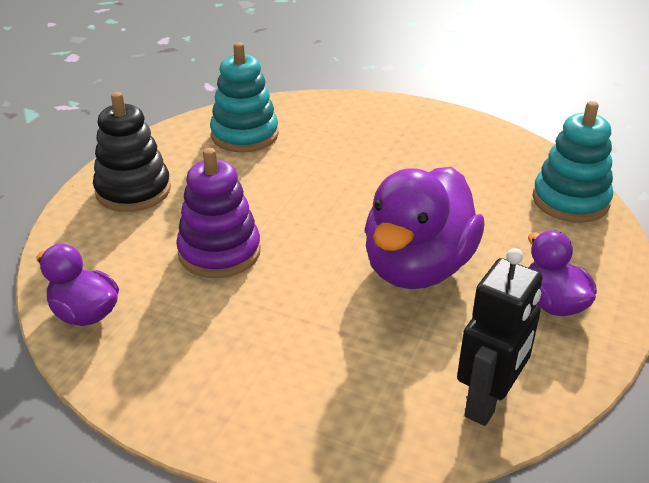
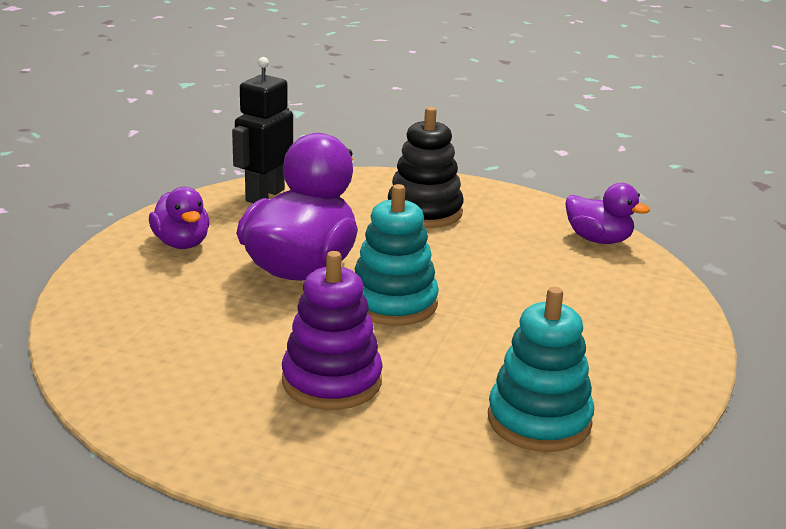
camera: 175 degrees right, 10 degrees down
(133, 191) = (641, 340): black stacking toy -> black stacking toy (424, 212)
(219, 252) = (504, 281): purple stacking toy -> purple stacking toy (331, 381)
(570, 201) = (98, 329): turquoise stacking toy -> turquoise stacking toy (393, 303)

